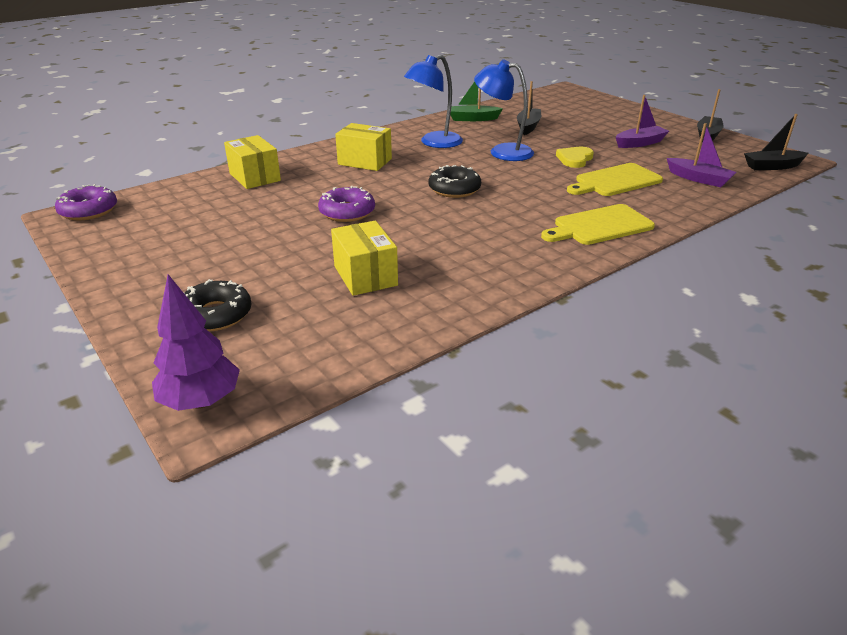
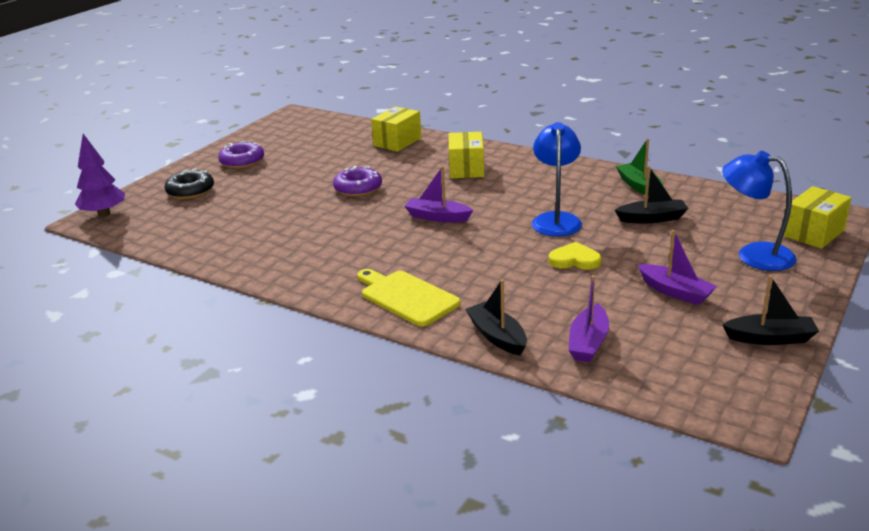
camera: 70 degrees right, 5 degrees down
(89, 211) = (304, 116): purple donut -> purple donut (242, 161)
(365, 276) = (259, 220): yellow box -> yellow box (814, 233)
(434, 143) = (544, 184): blue lamp -> blue lamp (754, 254)
(454, 189) = (437, 217): black donut -> purple boat
(615, 181) = (530, 291): yellow cutting board -> none
(772, 166) = (694, 398): black boat -> black boat (497, 336)

